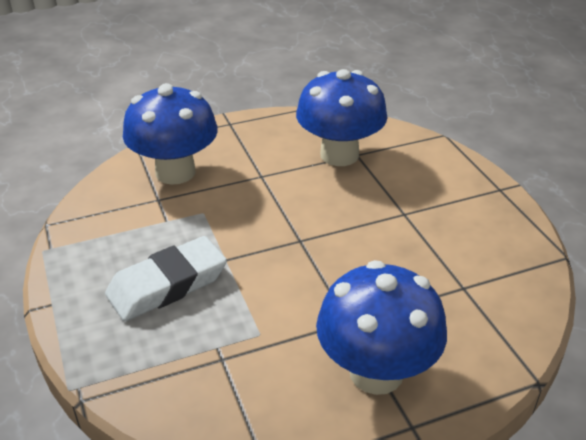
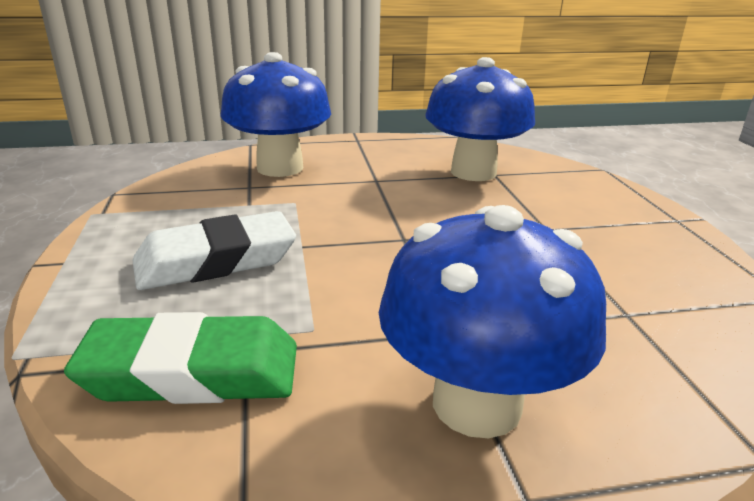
camera: 10 degrees right, 10 degrees down
(194, 380) = (192, 372): none -> green eraser

